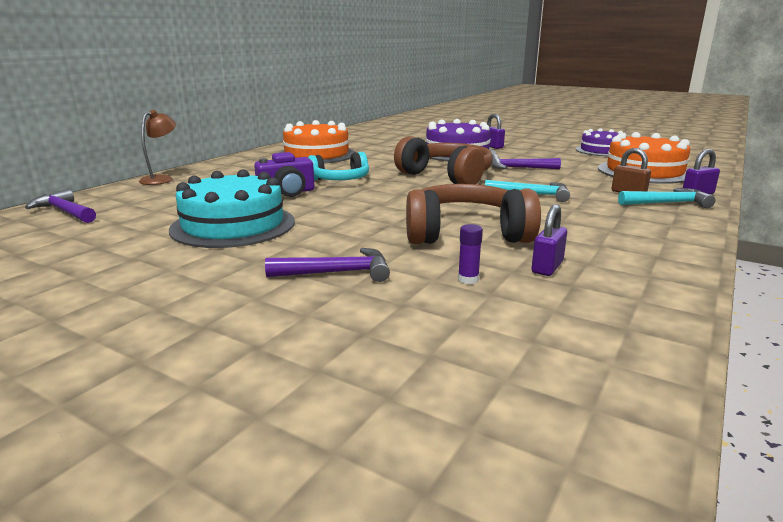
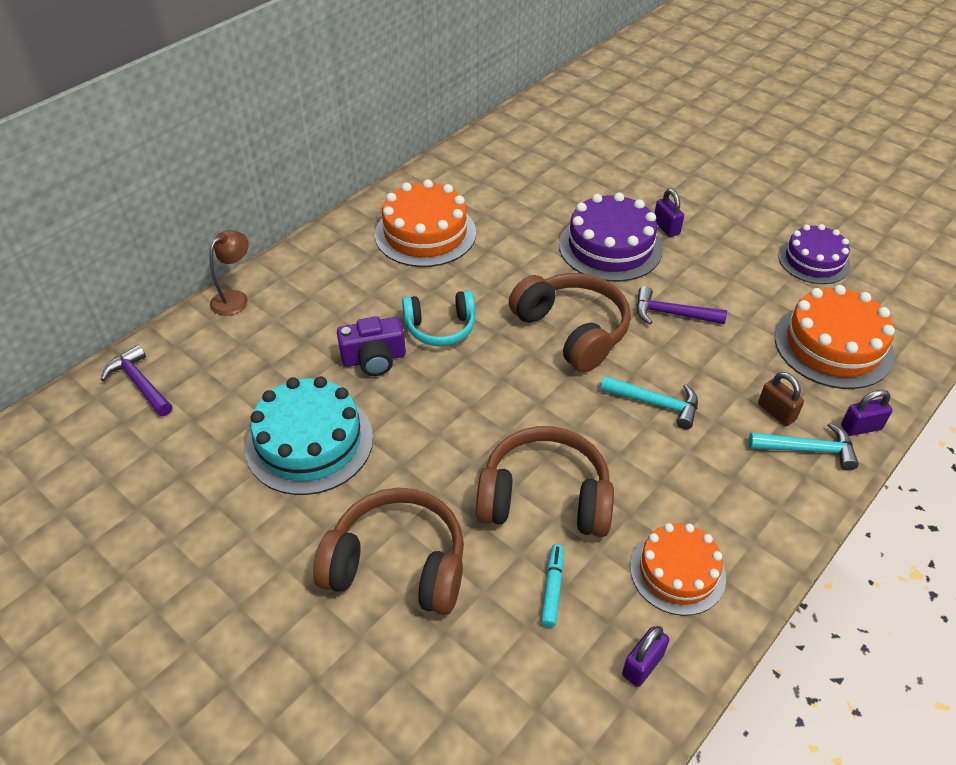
camera: 10 degrees right, 25 degrees up
(337, 273) = (397, 565): purple hammer -> brown headphones
(468, 279) = (516, 597): purple glue stick -> none
(502, 272) = (552, 588): none -> turquoise marker
(547, 267) = (600, 585): purple padlock -> purple padlock (642, 665)
(613, 256) = (677, 572): none -> orange cake

